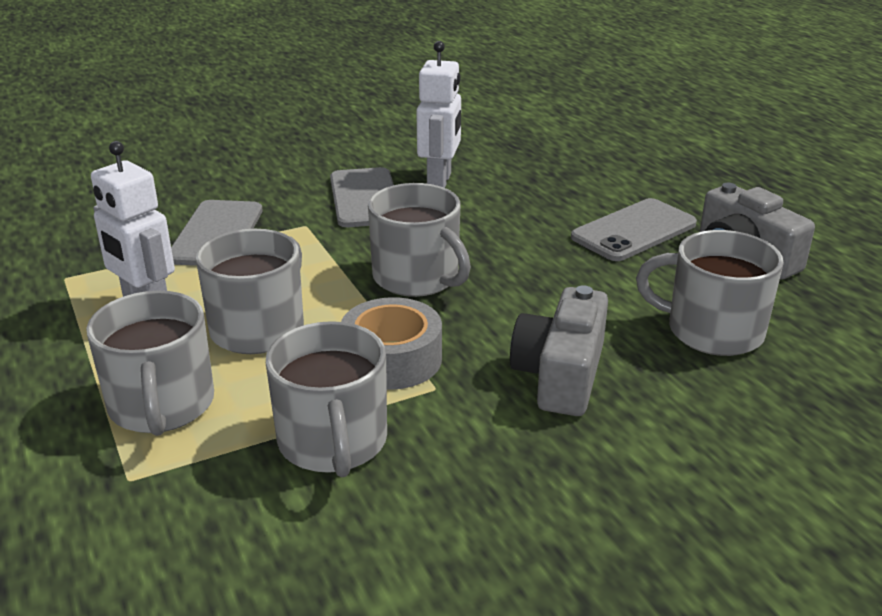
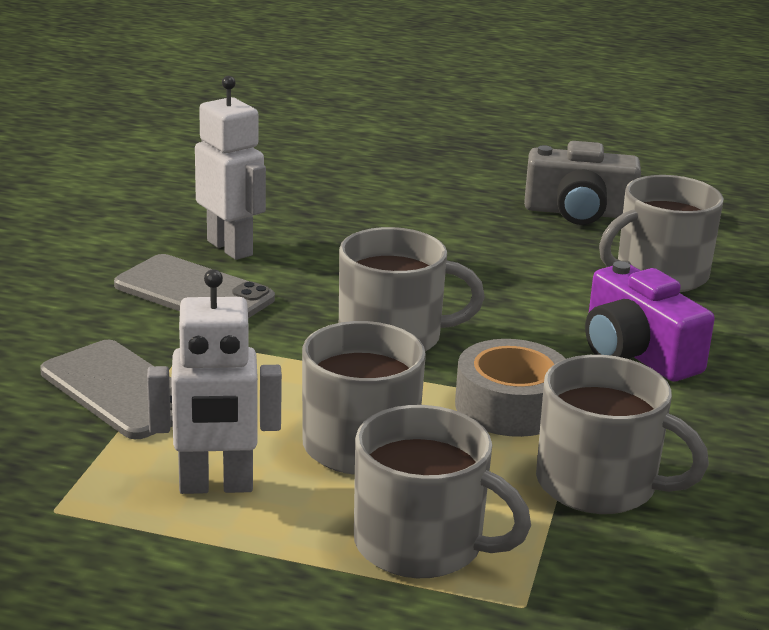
camera: 50 degrees left, 5 degrees down
(560, 375) = (636, 353): grey camera -> purple camera
(633, 230) = (471, 224): grey phone -> none

